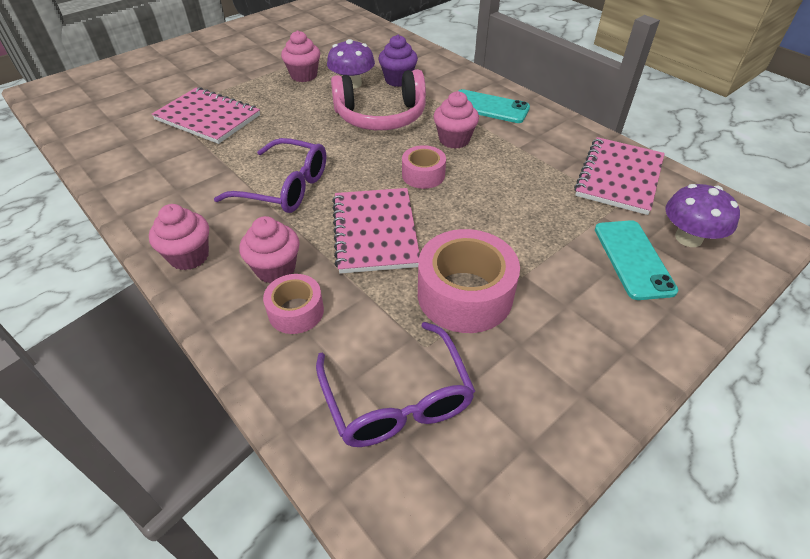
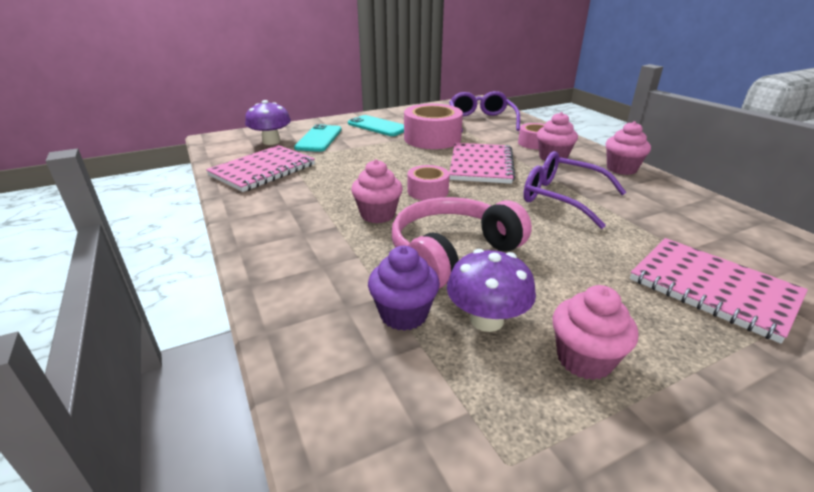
camera: 165 degrees left, 15 degrees down
(381, 116) = (452, 253): pink headphones -> pink headphones turned 45 degrees counterclockwise
(489, 107) = (304, 245): turquoise phone -> turquoise phone (378, 126)

